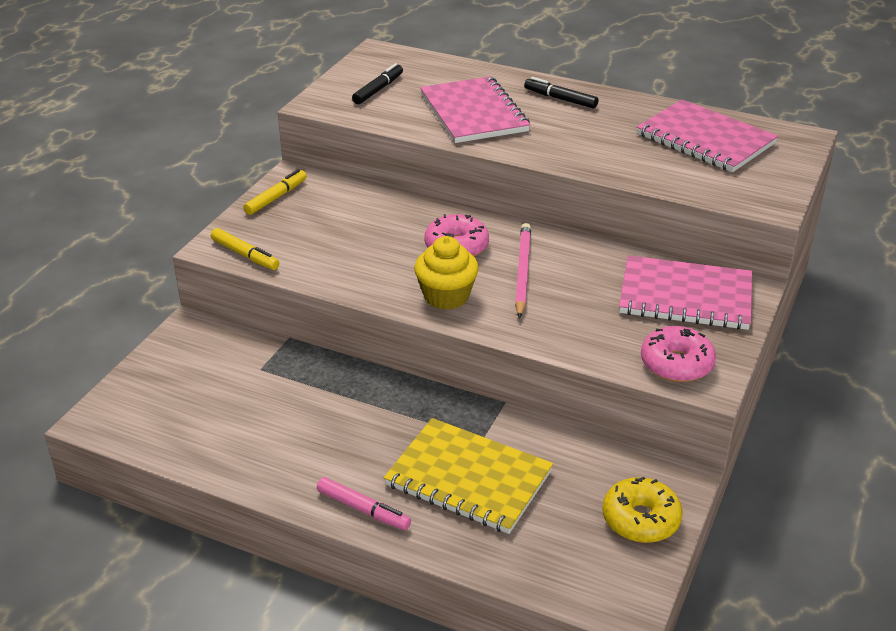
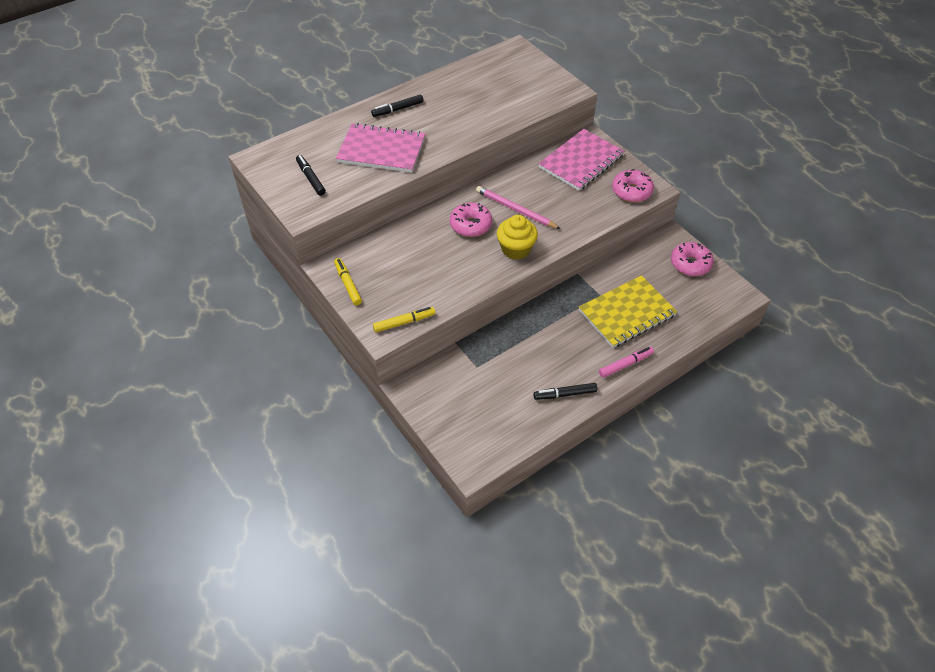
camera: 60 degrees left, 15 degrees up
(264, 464) = (565, 394): none -> black marker
(640, 519) = (690, 264): yellow donut -> pink donut
(705, 139) = (490, 79): pink notebook -> none

